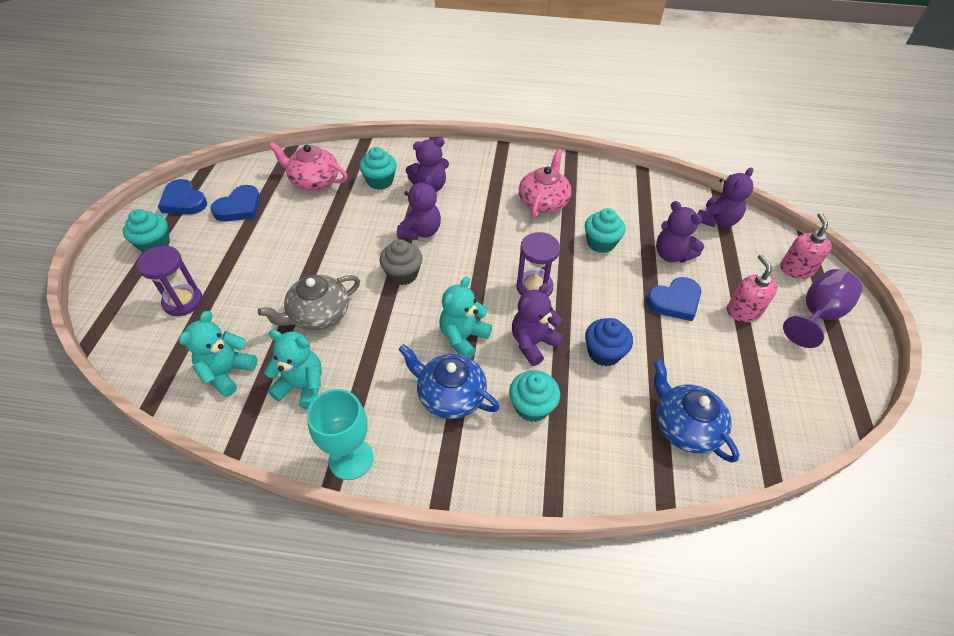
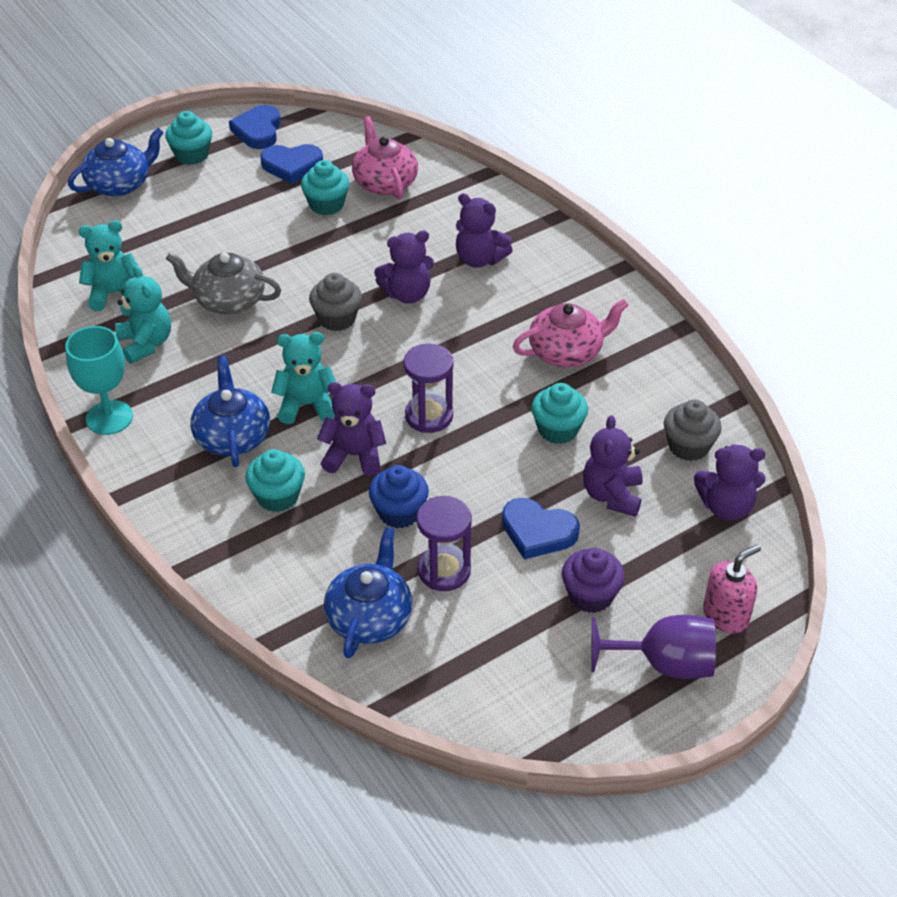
camera: 50 degrees right, 5 degrees down
(123, 298) = (120, 184): none -> blue teapot
(183, 301) = (153, 217): purple hourglass -> purple hourglass (444, 571)
(380, 181) = (442, 222): turquoise cupcake -> turquoise cupcake (326, 205)
(660, 205) = (688, 446): none -> grey cupcake
(743, 311) = (590, 595): pink soap dispenser -> purple cupcake

